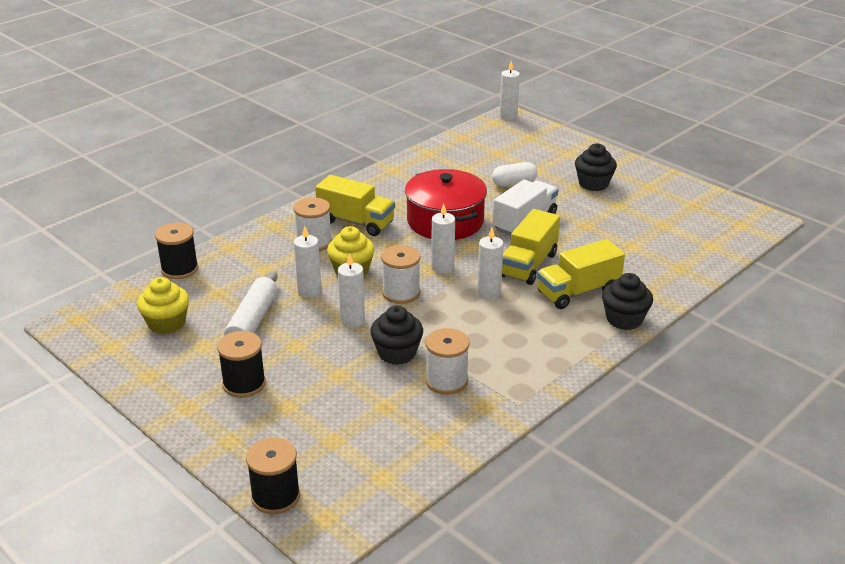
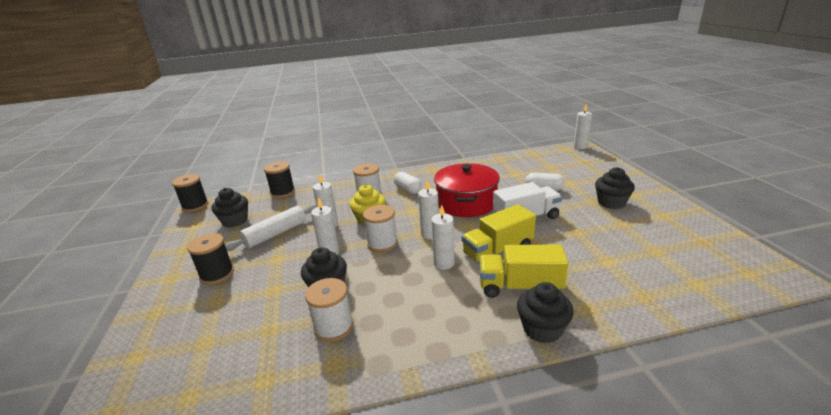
camera: 35 degrees right, 5 degrees down
(167, 323) = (235, 221): yellow cupcake -> black cupcake
(275, 496) = (113, 374): black spool -> black spool (195, 206)
(356, 222) = (408, 190): yellow truck -> white capsule

